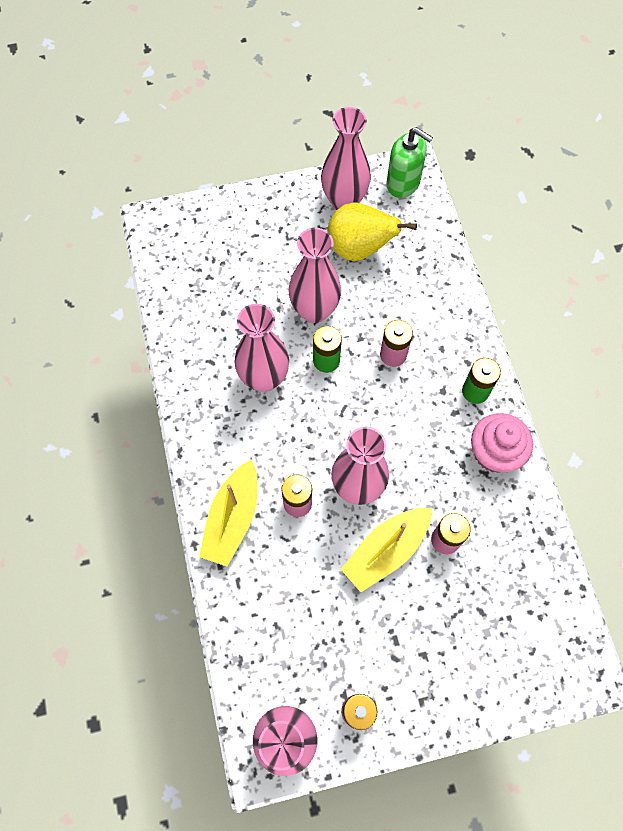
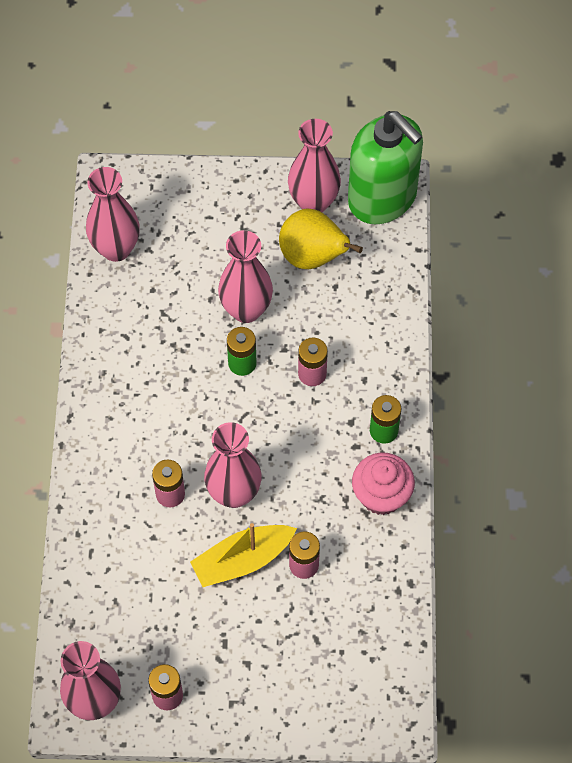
camera: 15 degrees right, 5 degrees down
(232, 519) = (103, 493): yellow boat -> none
(264, 378) = (174, 366): pink vase -> pink vase (116, 248)
(403, 183) = (382, 198): green soap dispenser -> green soap dispenser, size x1.73

